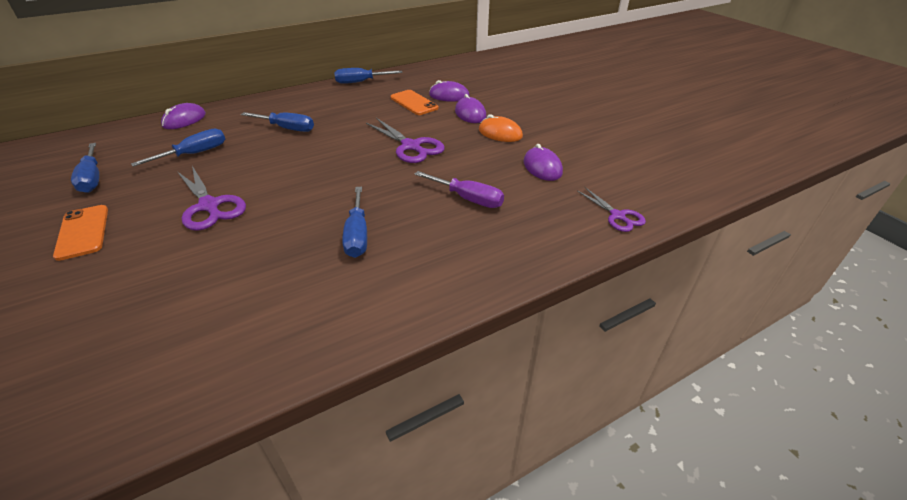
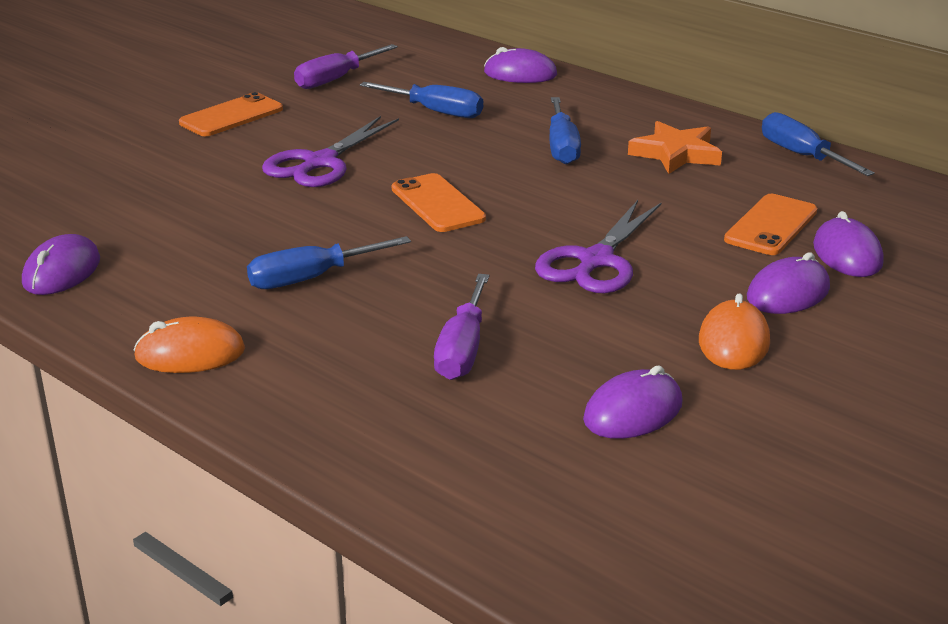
camera: 70 degrees right, 10 degrees down
(92, 178) = (336, 79): blue screwdriver -> purple screwdriver
(244, 359) = (62, 271): none -> purple mouse
(310, 176) = (438, 204): none -> orange phone
(328, 105) = (676, 154): none -> orange star
(414, 300) = (190, 354): none -> orange mouse
(617, 216) = (510, 524): purple scissors -> none

